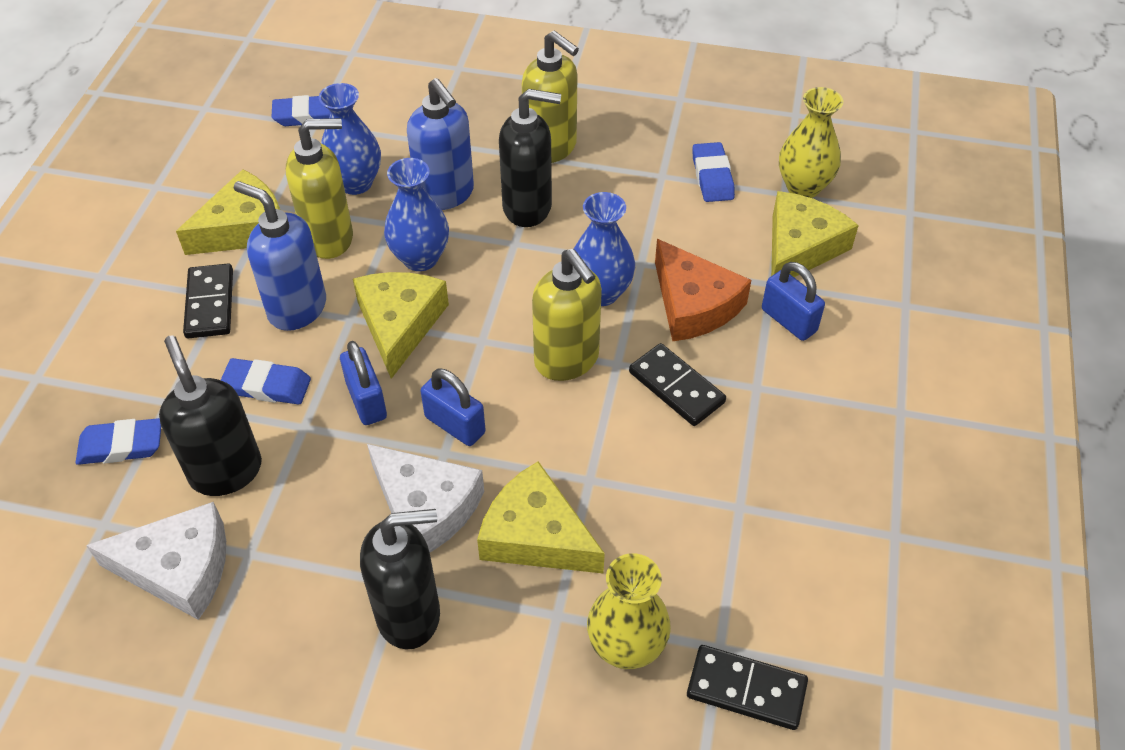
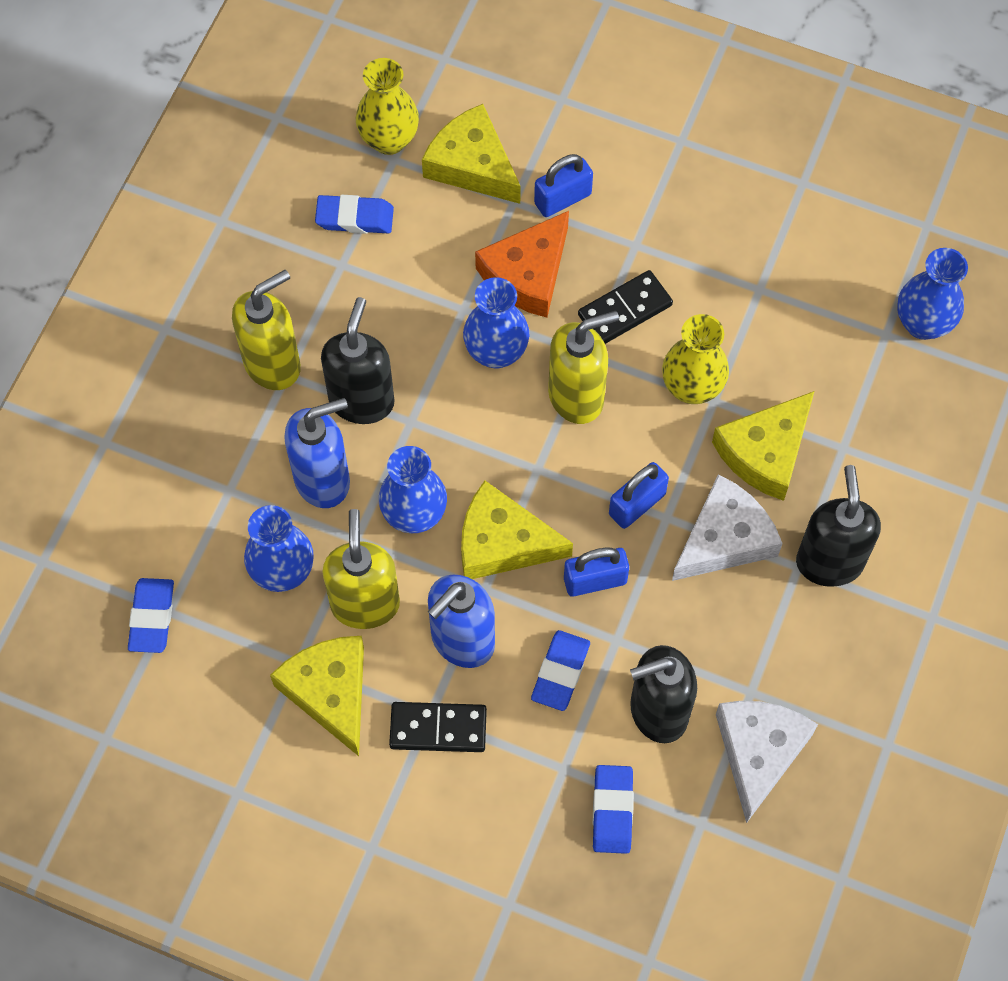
camera: 80 degrees left, 15 degrees up
(626, 647) = (878, 401): yellow vase -> yellow vase (692, 387)
(693, 304) = (527, 274): orange cheese -> orange cheese turned 150 degrees clockwise
(746, 689) = (923, 323): black domino -> blue vase

